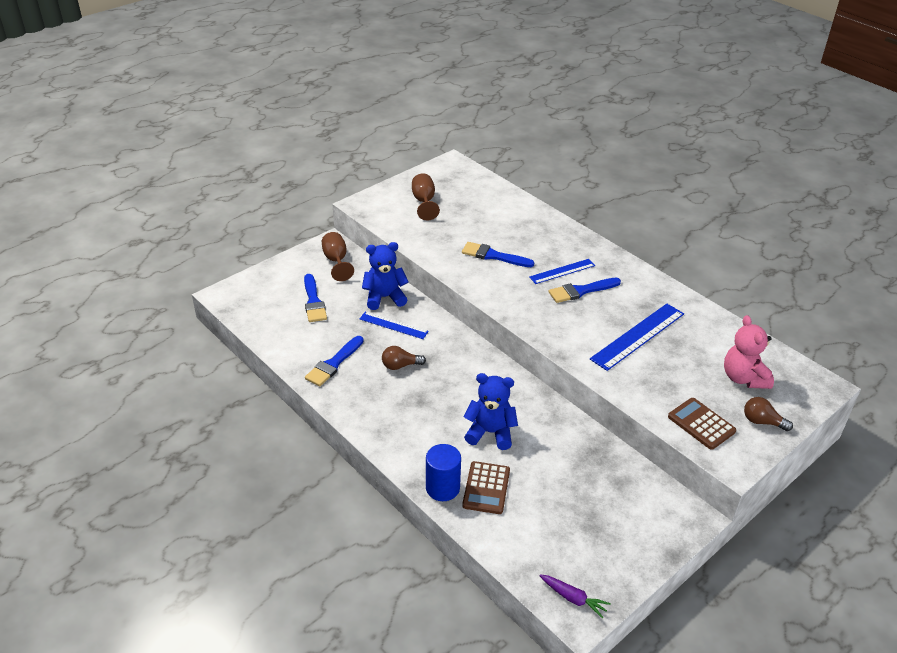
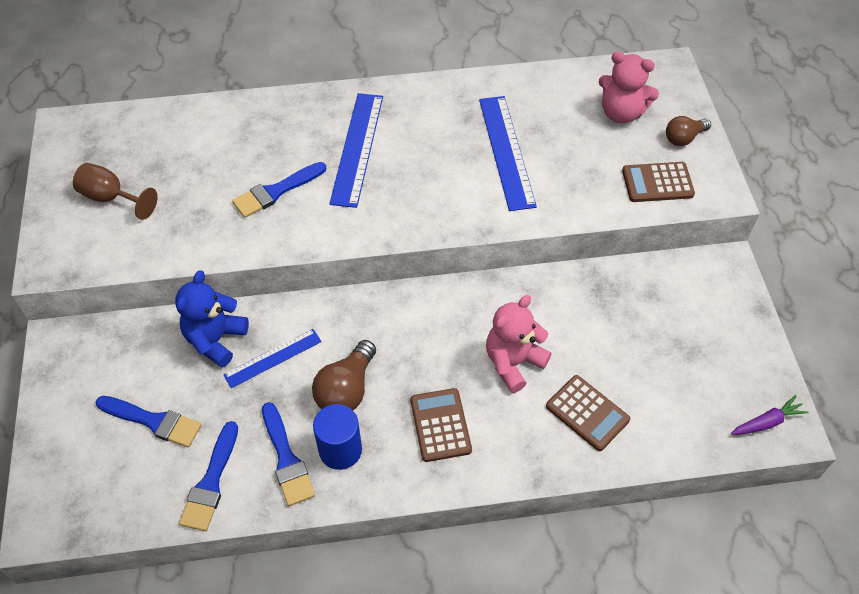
camera: 55 degrees left, 15 degrees up
(336, 261) = (98, 354): brown goblet -> none
(400, 365) = (346, 389): brown light bulb -> brown light bulb, size x1.53
(413, 419) = (440, 425): none -> brown calculator
(442, 488) = (561, 454): blue cylinder -> blue cylinder (340, 450)
(490, 432) = (513, 362): blue teddy bear -> pink teddy bear
(562, 271) = (357, 148): blue ruler -> blue ruler, size x1.64
(581, 291) = (402, 153): blue brush -> blue brush (211, 482)

